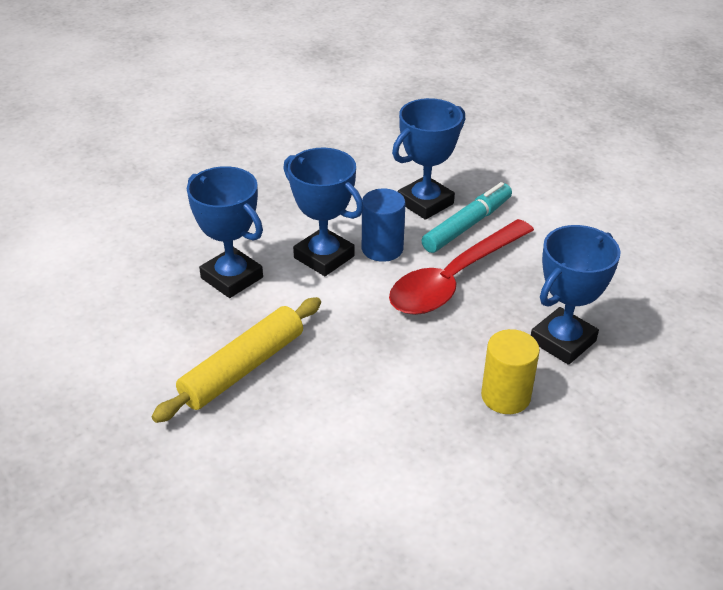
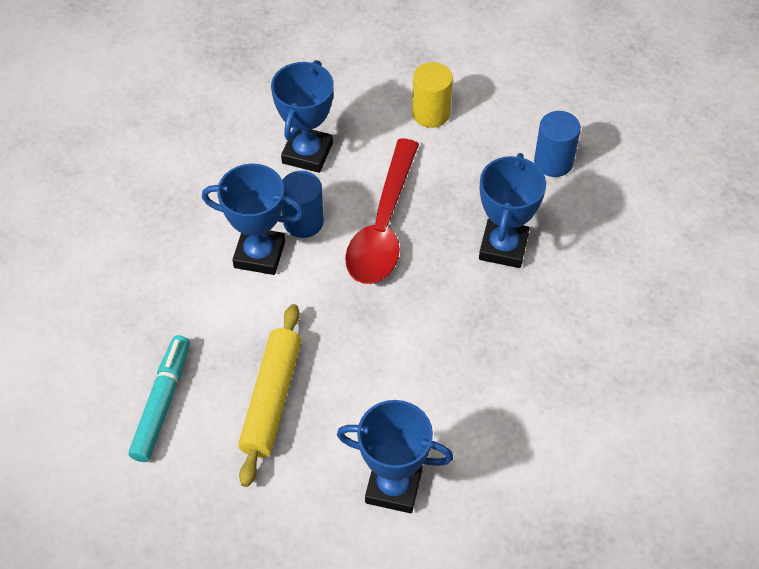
camera: 30 degrees left, 15 degrees up
(232, 278) = (195, 315): blue trophy -> blue trophy (393, 487)
(467, 225) = (359, 162): turquoise marker -> turquoise marker (162, 403)
(505, 396) = (491, 320): yellow cylinder -> yellow cylinder (431, 113)
(664, 293) = (553, 162): none -> blue cylinder

